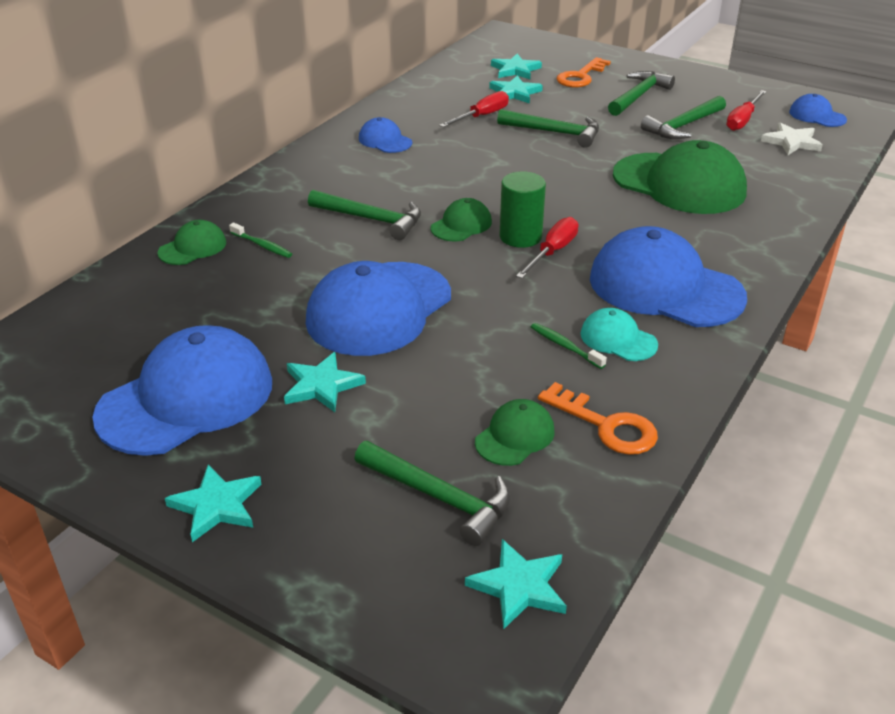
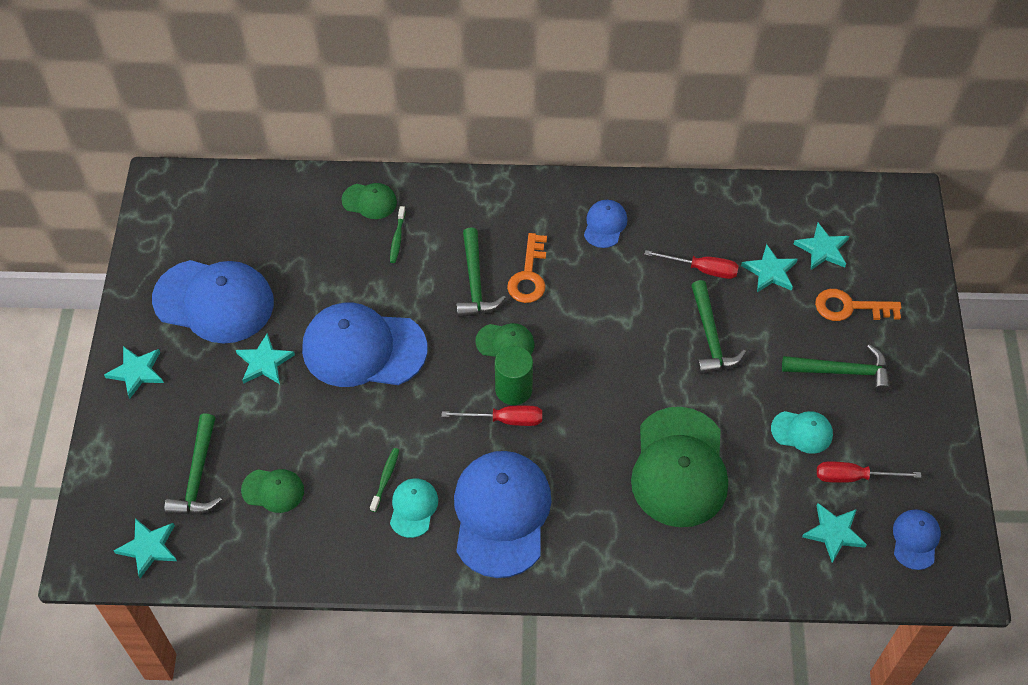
camera: 60 degrees right, 20 degrees up
(606, 425) = (311, 537): orange key -> orange key (529, 275)
(683, 126) = (802, 432): green hammer -> turquoise cap
(791, 142) = (834, 533): white star -> turquoise star

